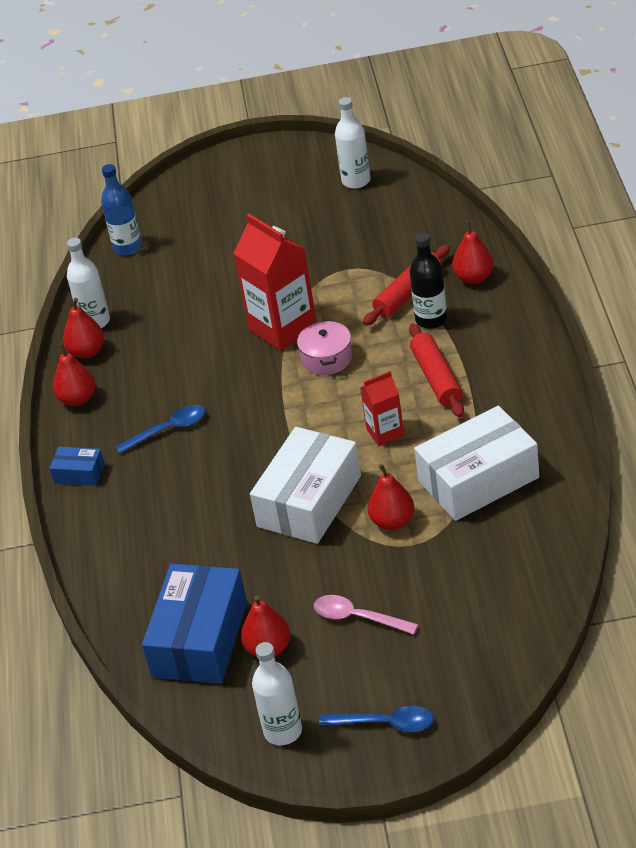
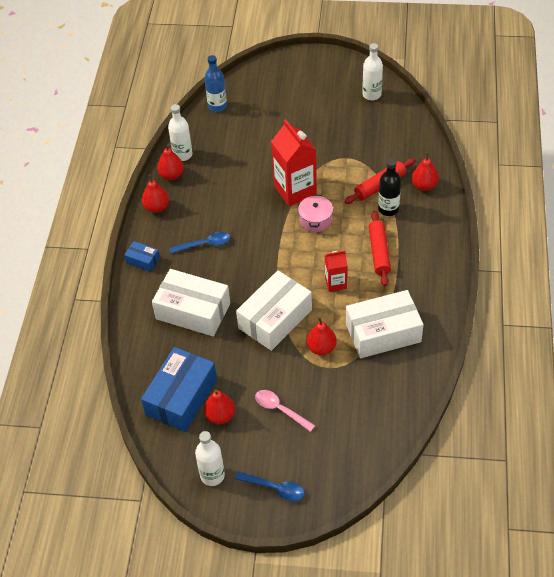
camera: 10 degrees right, 10 degrees up
(179, 521) = (193, 311): none -> white box

